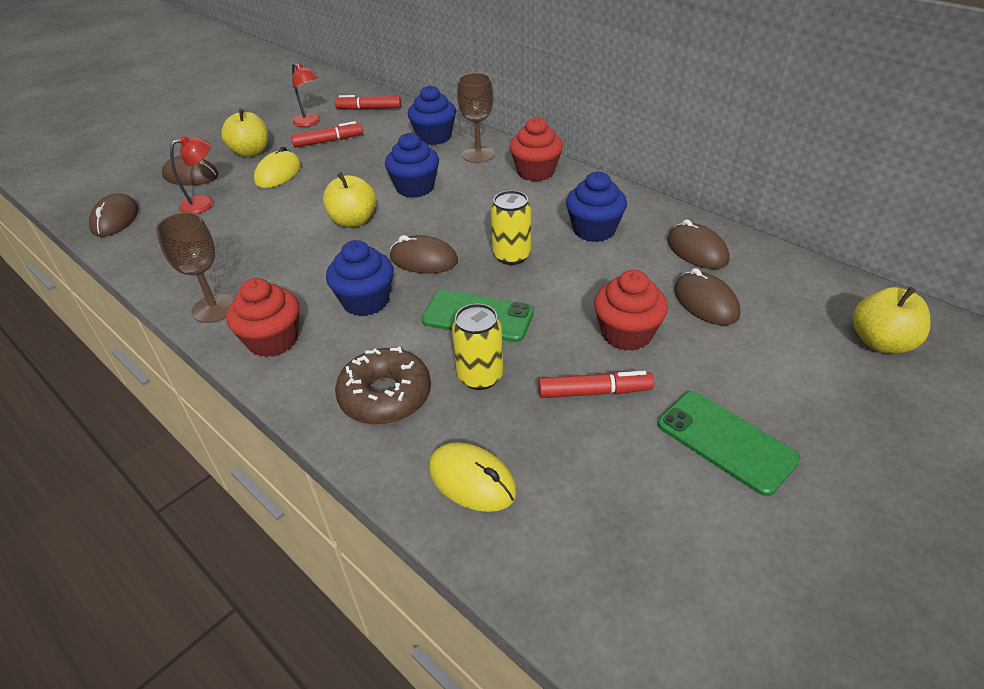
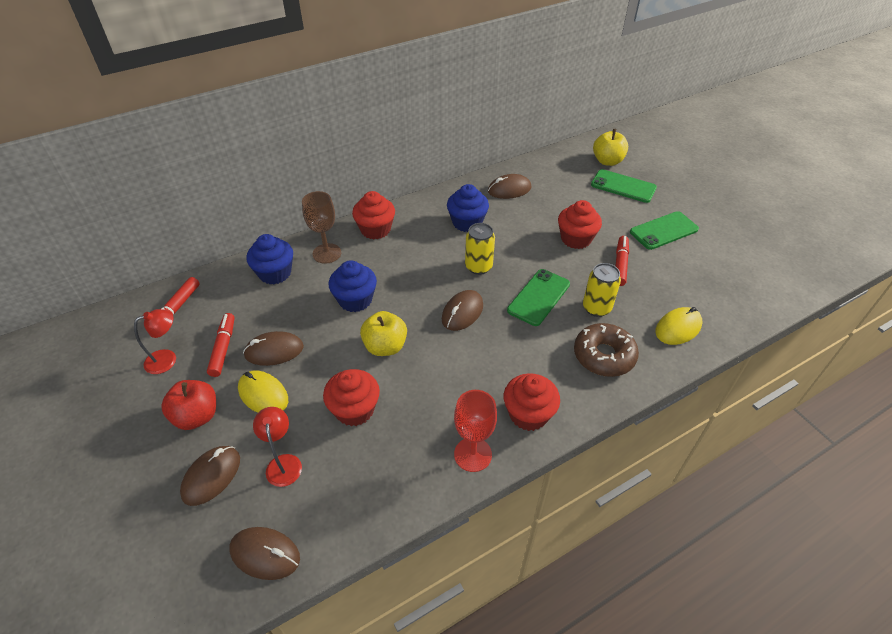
camera: 75 degrees left, 5 degrees up
(214, 308) = (473, 454): brown goblet -> red goblet
(251, 152) = (197, 416): yellow apple -> red apple
(266, 223) = (354, 410): none -> red cupcake
(366, 301) = (500, 353): blue cupcake -> none
(705, 302) = (558, 202): brown mouse -> brown mouse (274, 351)
(819, 372) = (623, 186): none -> green phone

